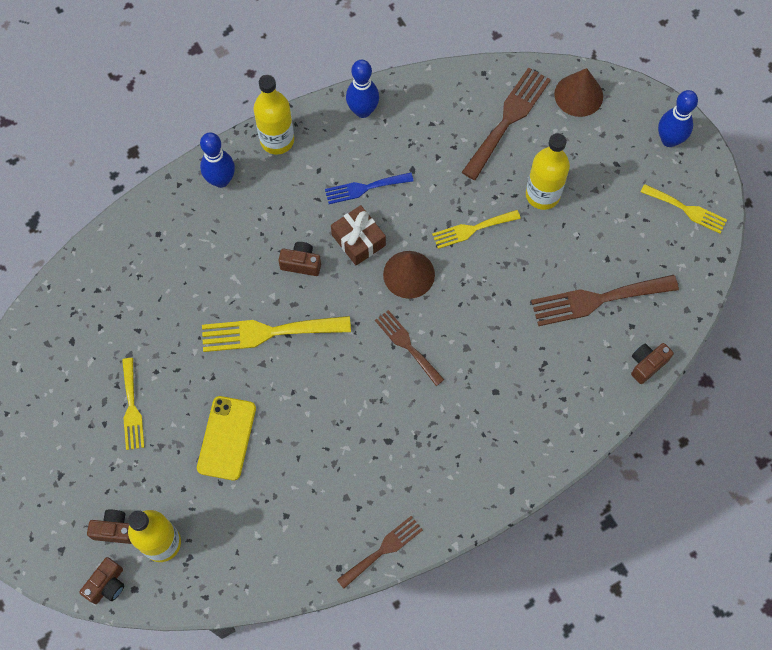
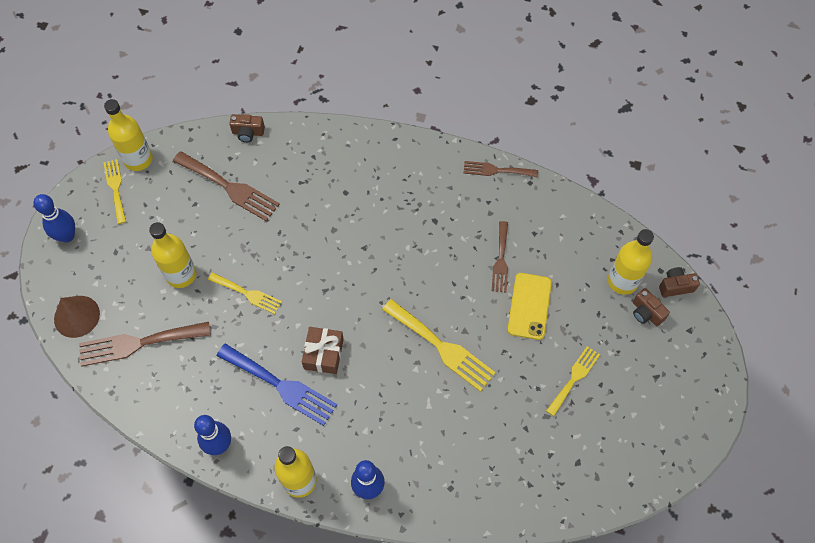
camera: 135 degrees left, 5 degrees down
(226, 438) = (529, 306): yellow phone -> yellow phone turned 45 degrees counterclockwise
(301, 263) = (375, 373): brown camera -> none
(364, 188) = (281, 386): blue fork -> blue fork, size x1.61
(407, 345) = (366, 262): brown fork -> brown fork (501, 260)
(409, 274) = (317, 302): brown cone -> none
(703, 250) = (138, 159): none -> yellow bottle

